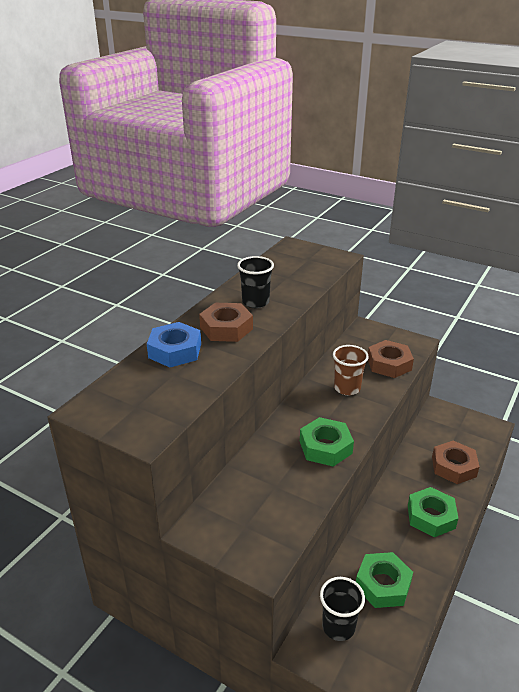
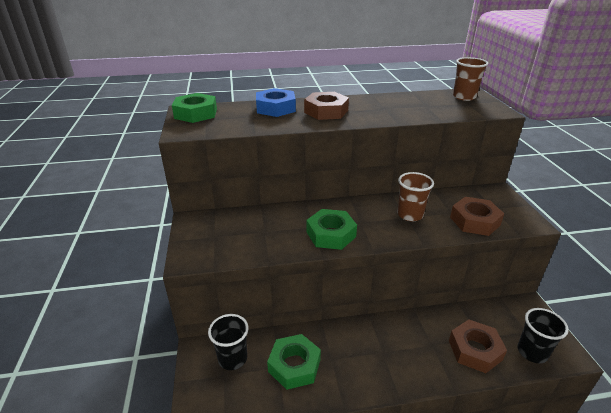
camera: 50 degrees right, 0 degrees up
(255, 302) = (373, 108): black cup -> black cup (532, 352)
(296, 253) = (464, 97): none -> brown cup
(431, 516) = (397, 362): green nut -> green nut (196, 113)

